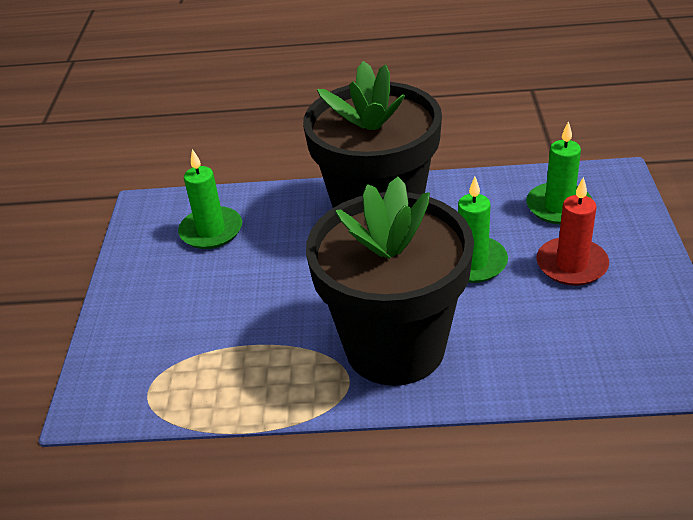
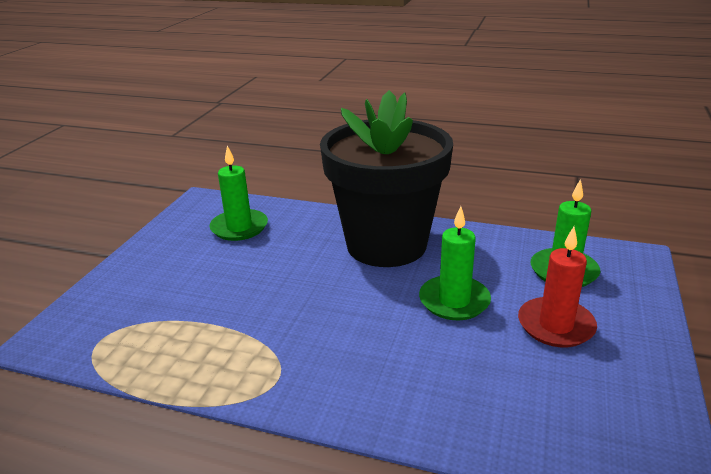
camera: 15 degrees right, 10 degrees down
(395, 347) = (338, 359): black flower pot -> none

